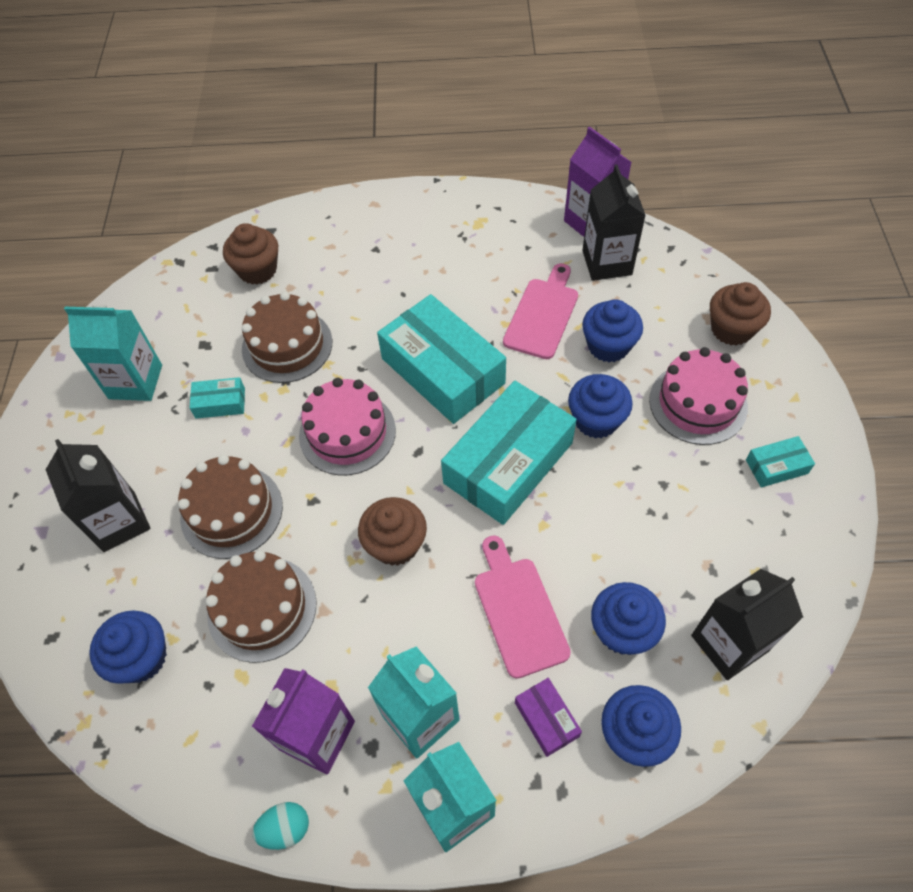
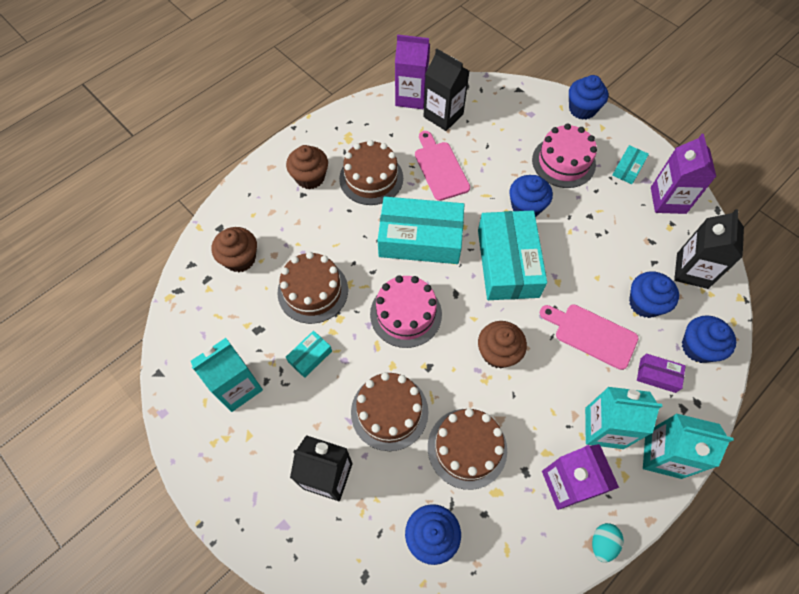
camera: 45 degrees left, 5 degrees up
(458, 277) = (371, 178): none -> brown cake
(608, 346) = (491, 162): blue cupcake -> blue cupcake (582, 109)
(731, 329) = (540, 111): brown cupcake -> brown cupcake (310, 177)
(791, 540) = (668, 200): none -> purple carton

